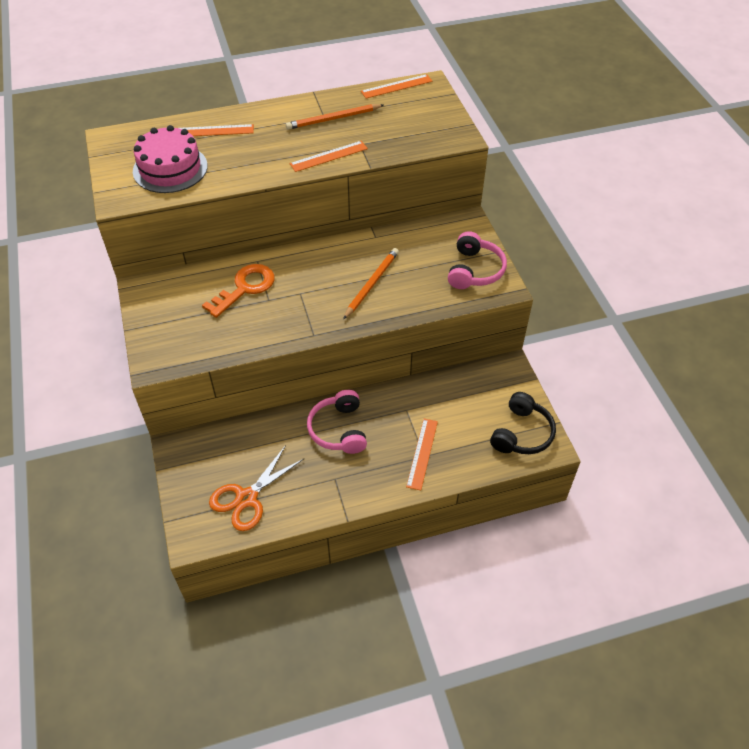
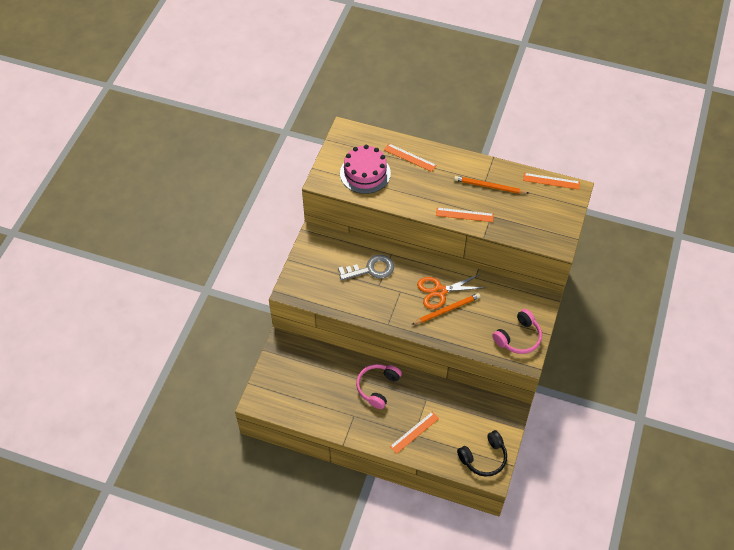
camera: 35 degrees right, 5 degrees up
(245, 288) = (371, 269): orange key -> grey key
(247, 498) = (298, 397): orange scissors -> orange scissors (440, 291)

